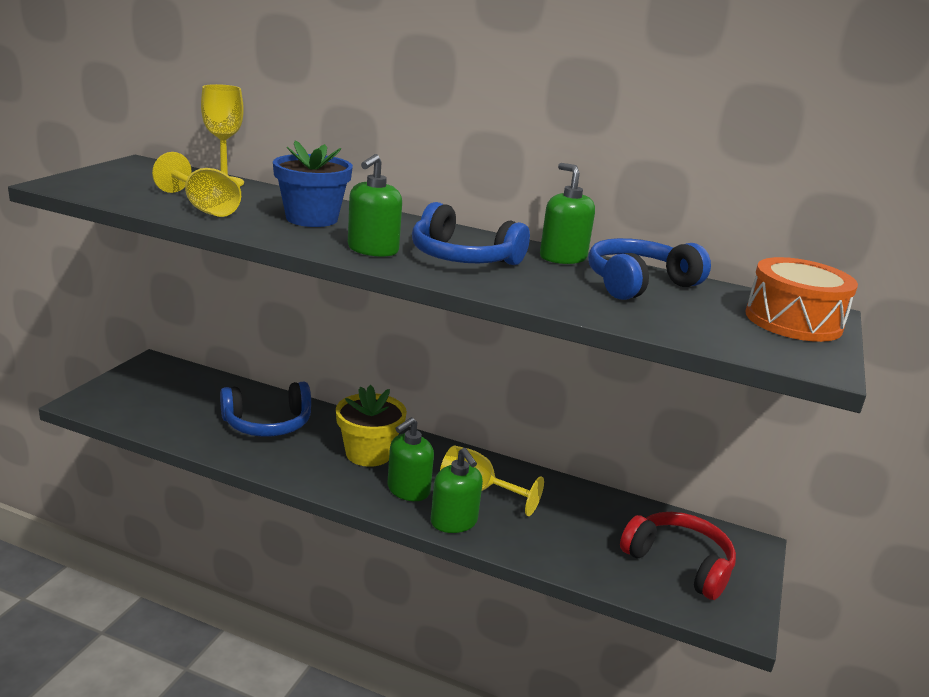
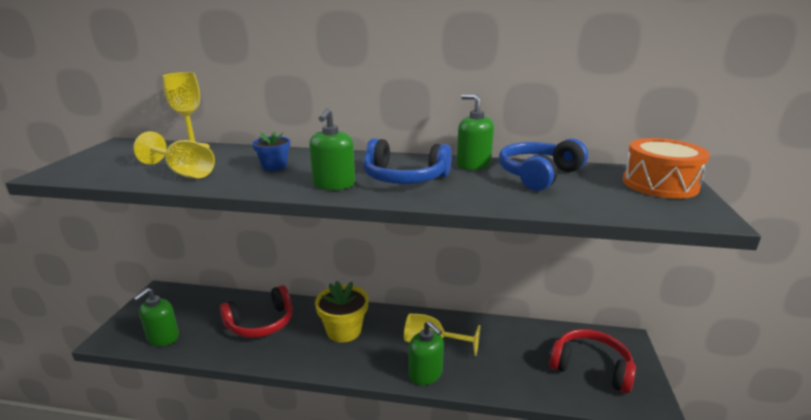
camera: 10 degrees left, 0 degrees up
(268, 424) = (261, 323): blue headphones -> red headphones
(312, 219) = (274, 166): blue flower pot -> blue flower pot, size x0.59
(408, 490) = (383, 355): green soap dispenser -> green soap dispenser (163, 337)

